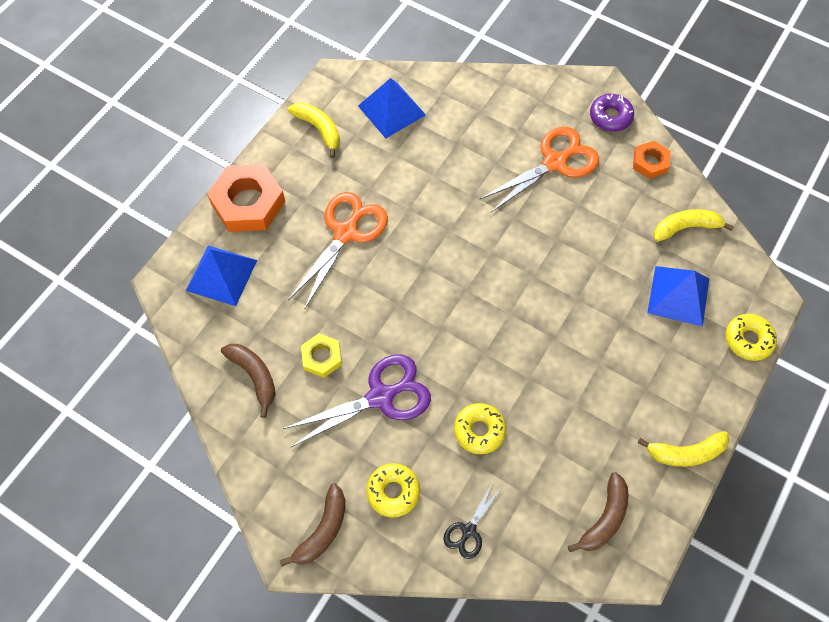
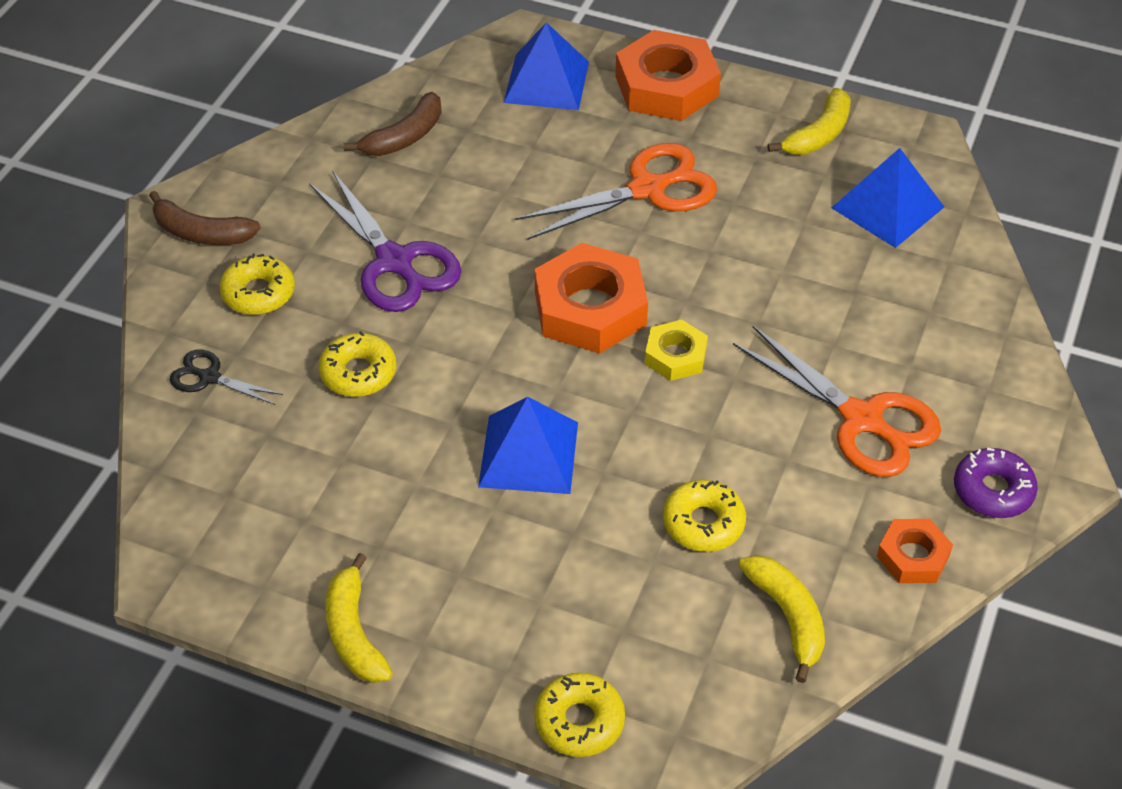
camera: 80 degrees right, 15 degrees down
(322, 357) = (443, 195): yellow nut -> yellow nut (675, 356)
(346, 233) = (647, 189): orange scissors -> orange scissors turned 45 degrees counterclockwise
(446, 284) = (590, 308): none -> orange nut
(604, 518) = (238, 531): brown banana -> none
(620, 255) = (703, 523): none -> yellow donut
(678, 295) = (644, 612): blue pyramid -> blue pyramid (528, 454)

